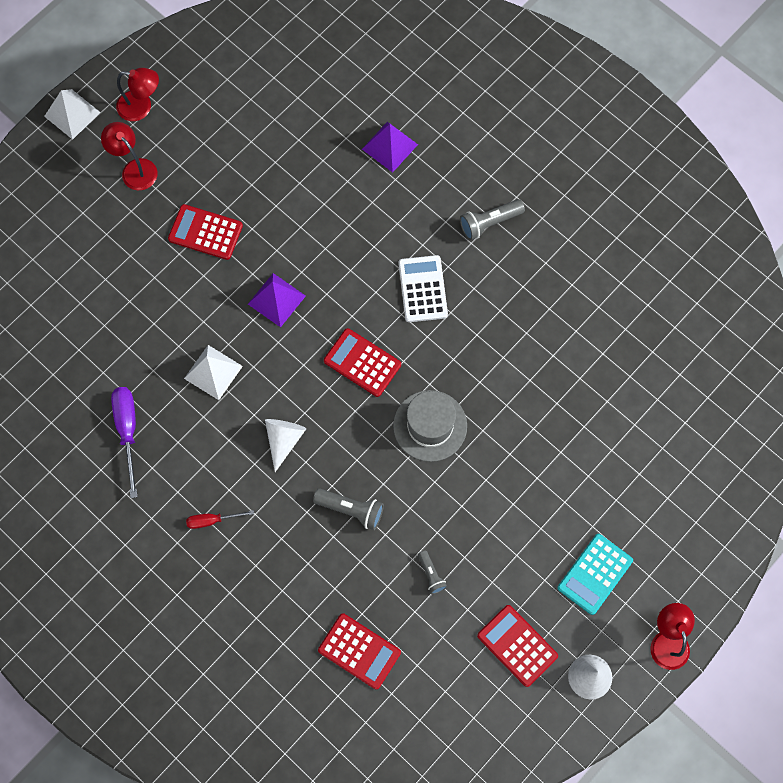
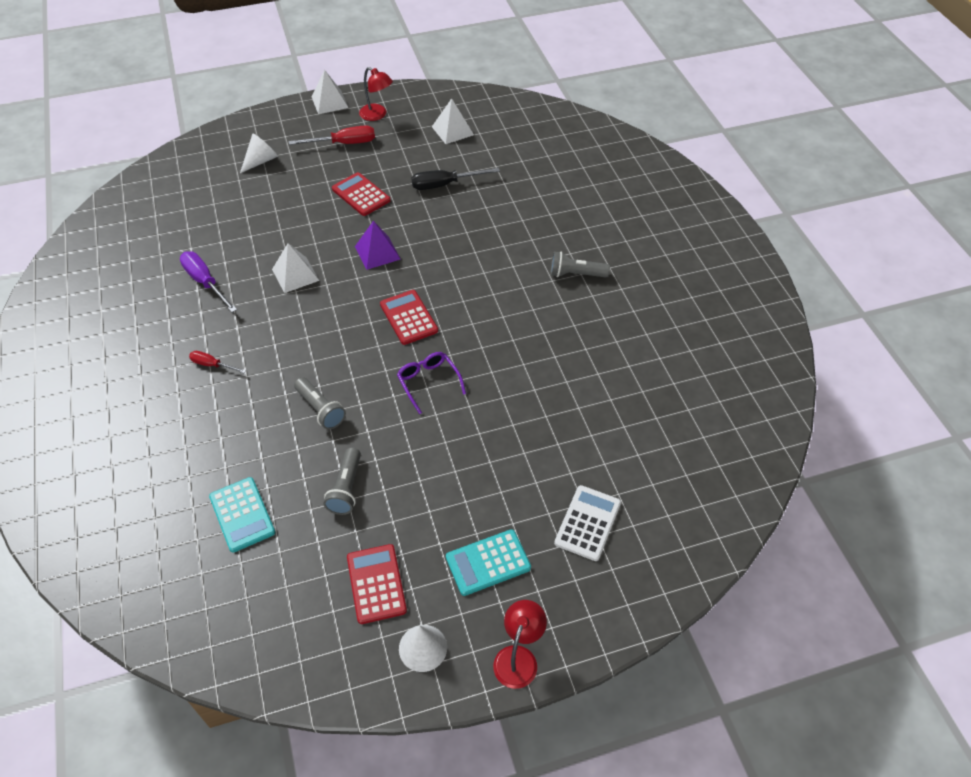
camera: 30 degrees right, 20 degrees down
(128, 431) = (205, 282): purple screwdriver -> purple screwdriver turned 60 degrees counterclockwise
(134, 169) = (344, 143): red lamp -> red screwdriver
(241, 88) = (452, 130): none -> white pyramid
(284, 172) = (444, 184): none -> black screwdriver
(284, 440) = (309, 339): white cone -> white cone (261, 161)
(359, 651) = (242, 514): red calculator -> turquoise calculator
(390, 146) = (533, 200): purple pyramid -> none
(423, 289) = (492, 292): white calculator -> white calculator (588, 523)
(430, 426) = (428, 382): grey hat -> purple glasses
(431, 574) = (346, 488): grey flashlight -> grey flashlight, size x1.62

